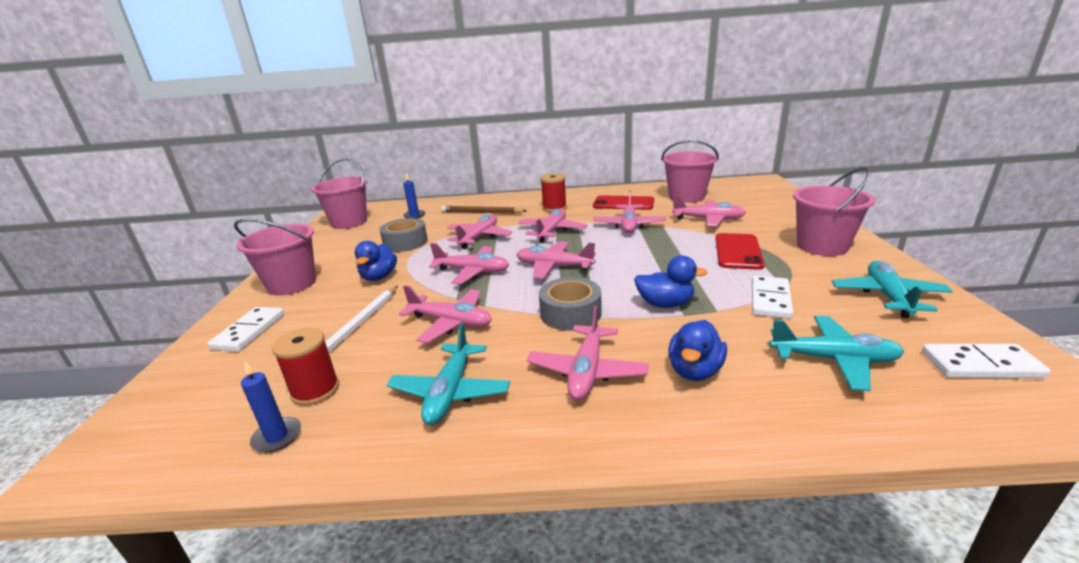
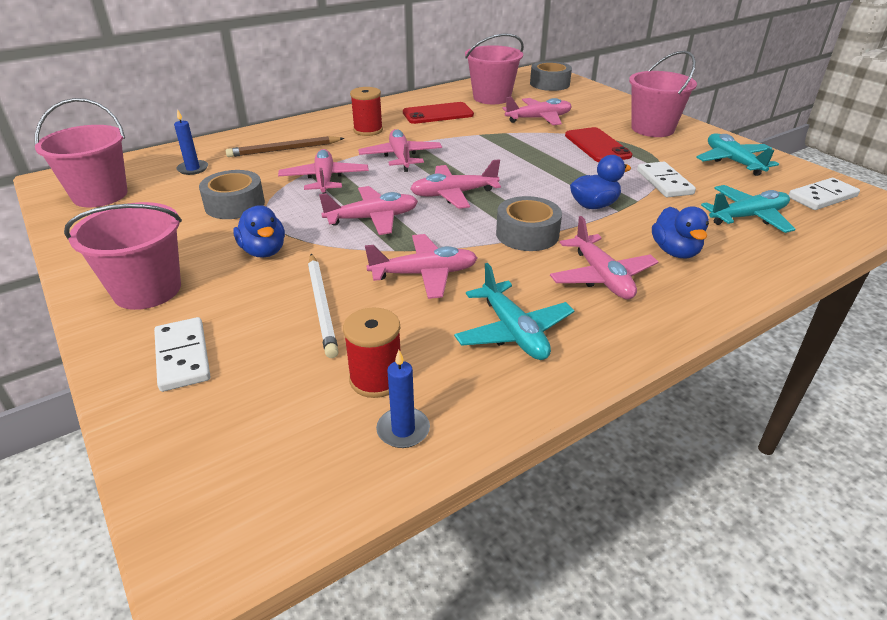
camera: 35 degrees left, 10 degrees up
(629, 225) = (472, 137): pink plane -> none
(757, 192) = (549, 84): none -> grey tape

